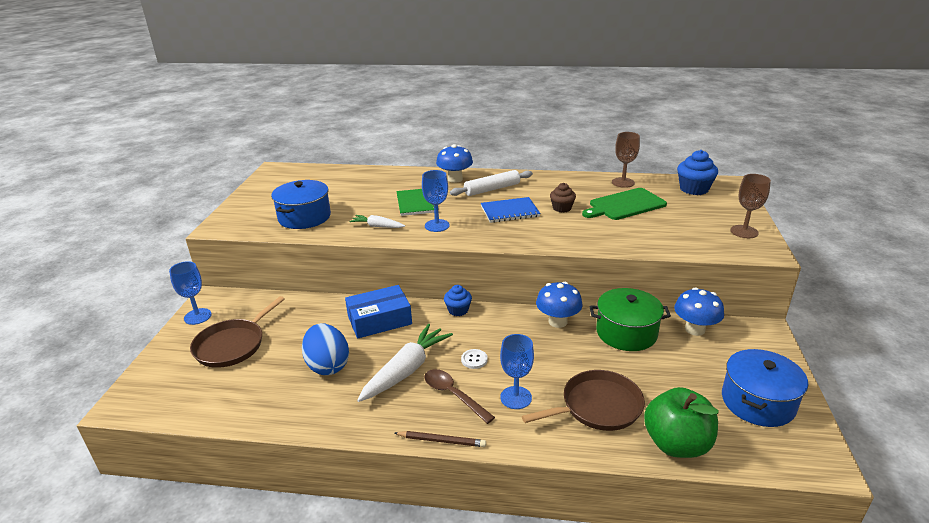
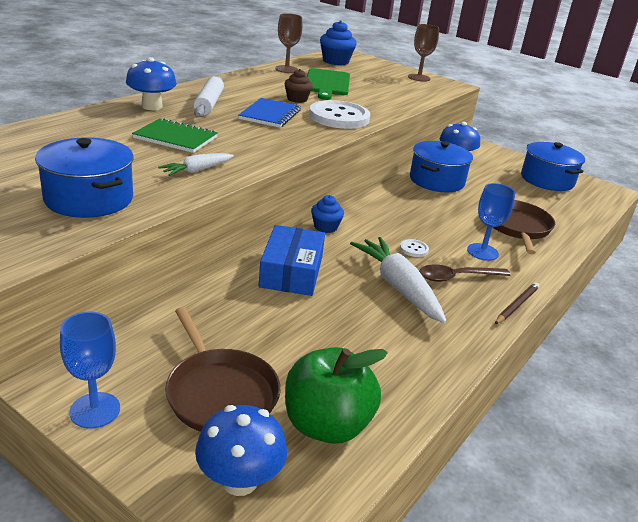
camera: 65 degrees left, 0 degrees up
(328, 365) = (345, 330): blue egg -> none
(437, 225) = (246, 147): blue goblet -> none
(554, 233) = (339, 117): none -> white button
(557, 321) = (395, 196): blue mushroom -> blue mushroom (239, 480)
(626, 333) = (436, 180): green pot -> blue pot
(676, 444) = (573, 219): green apple -> green apple (326, 425)

